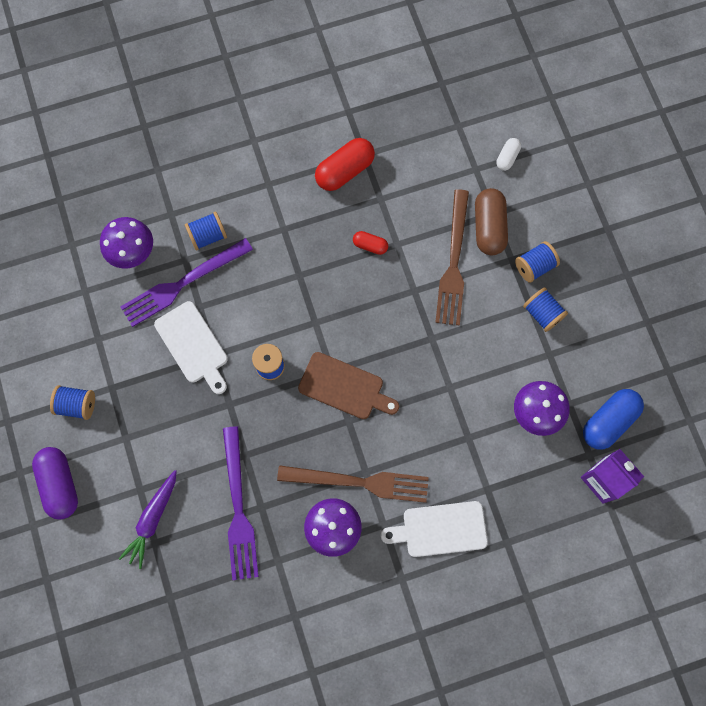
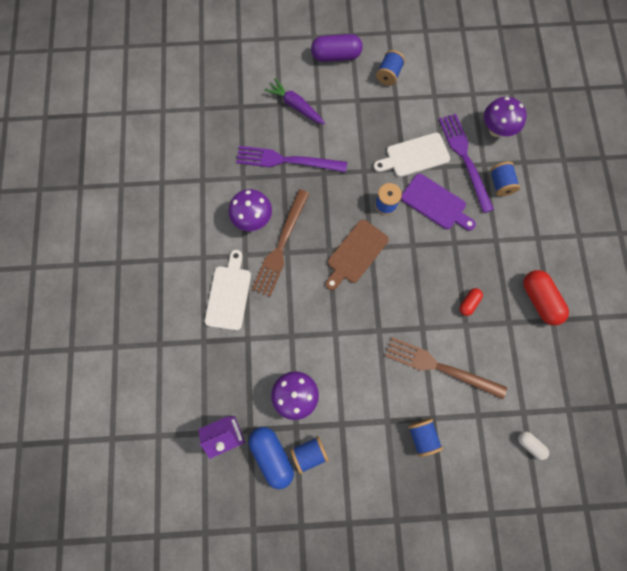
camera: 105 degrees right, 0 degrees up
(253, 306) = (436, 203): none -> purple cutting board
(489, 227) = (466, 407): brown capsule -> none
(542, 313) = (378, 429): blue spool -> blue spool (309, 453)

